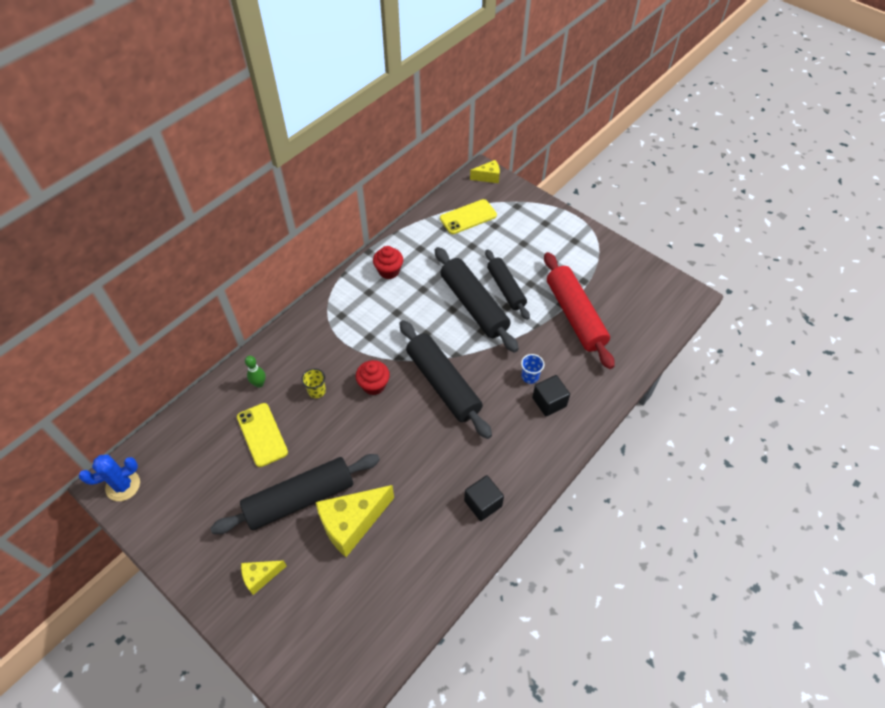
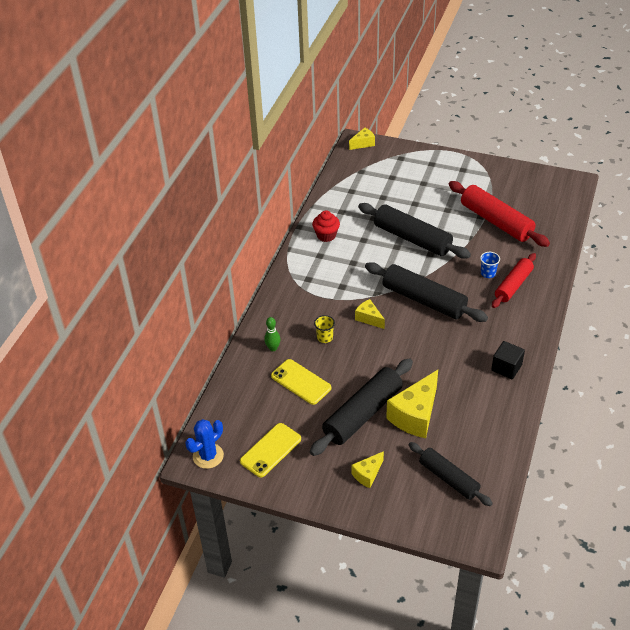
camera: 20 degrees left, 10 degrees down
(374, 385) = (369, 318): red cupcake -> yellow cheese
(468, 217) = (366, 177): yellow phone -> yellow phone (270, 450)
(506, 288) = (430, 219): black rolling pin -> black rolling pin (449, 478)
(549, 402) = (513, 285): black cube -> red rolling pin

